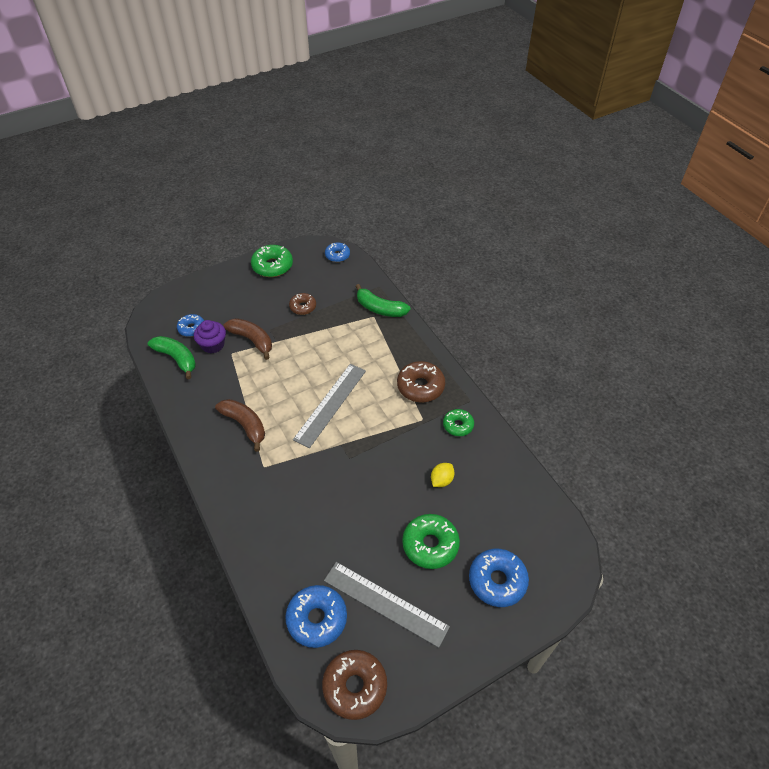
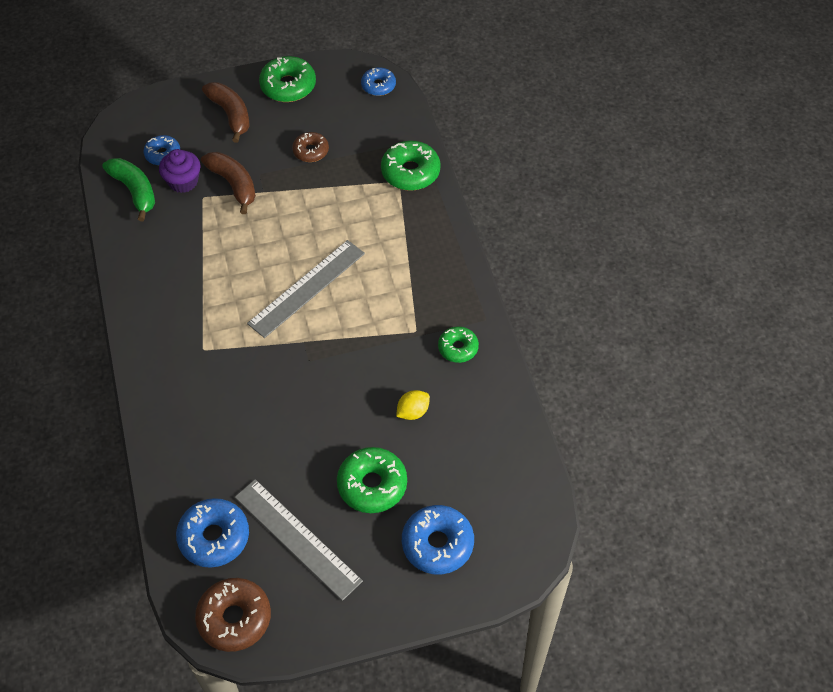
camera: 15 degrees right, 5 degrees up
(245, 425) = (195, 293): brown banana -> brown banana (231, 115)
(380, 308) = (410, 172): green banana -> green donut
(420, 386) = (428, 288): brown donut -> none

